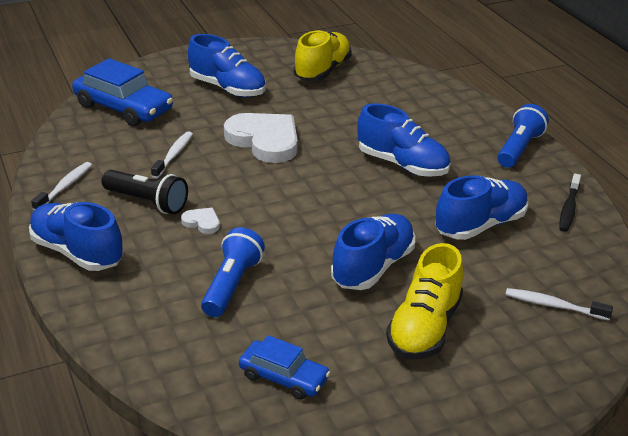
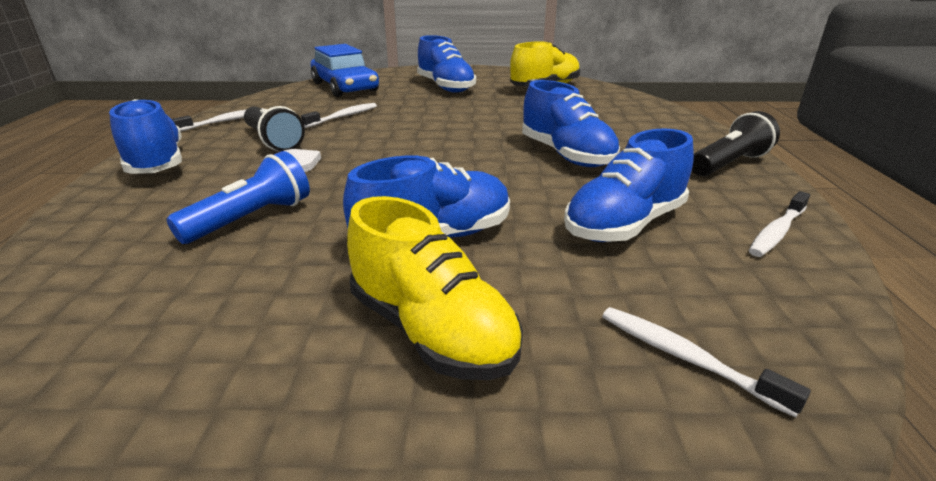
camera: 25 degrees right, 5 degrees down
(264, 140) = (438, 119): white heart -> none
(283, 377) = (158, 340): blue car -> none
(424, 328) = (431, 331): yellow shoe -> yellow shoe turned 90 degrees counterclockwise
(480, 225) = (624, 224): blue shoe -> blue shoe turned 150 degrees clockwise
(519, 148) = (729, 164): blue flashlight -> black flashlight
(569, 208) = (776, 232): black toothbrush -> white toothbrush

